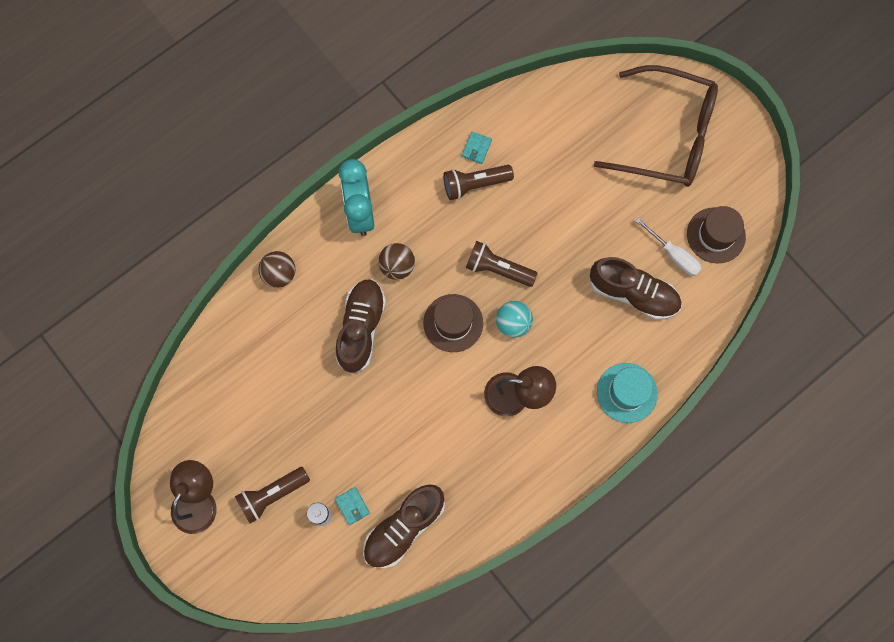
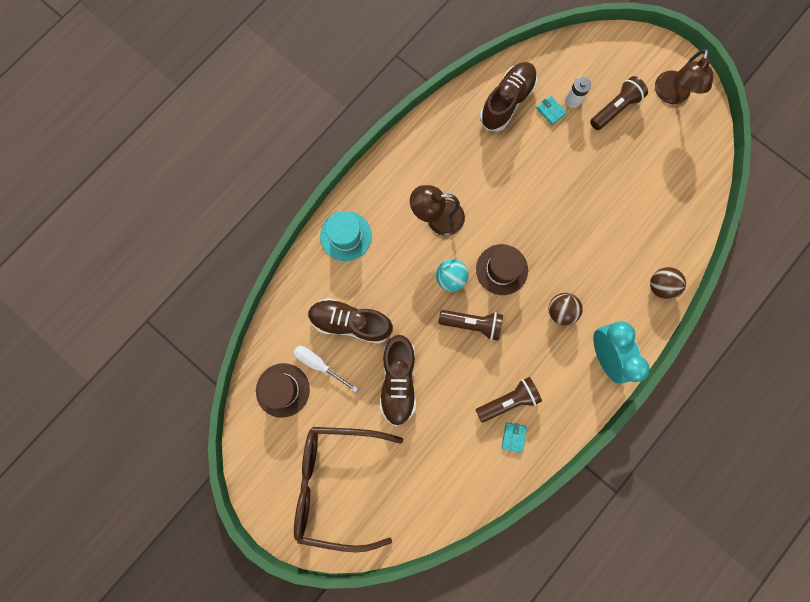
camera: 170 degrees right, 5 degrees up
(361, 328) = (578, 251): brown shoe -> brown shoe (398, 381)

